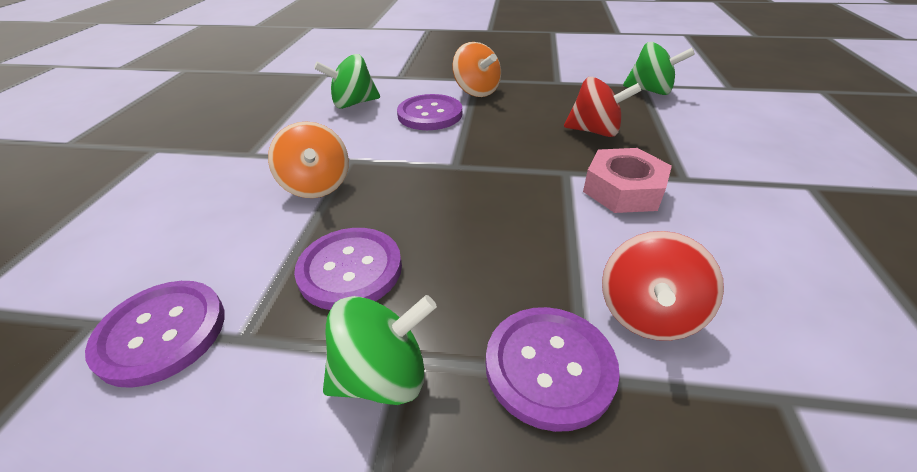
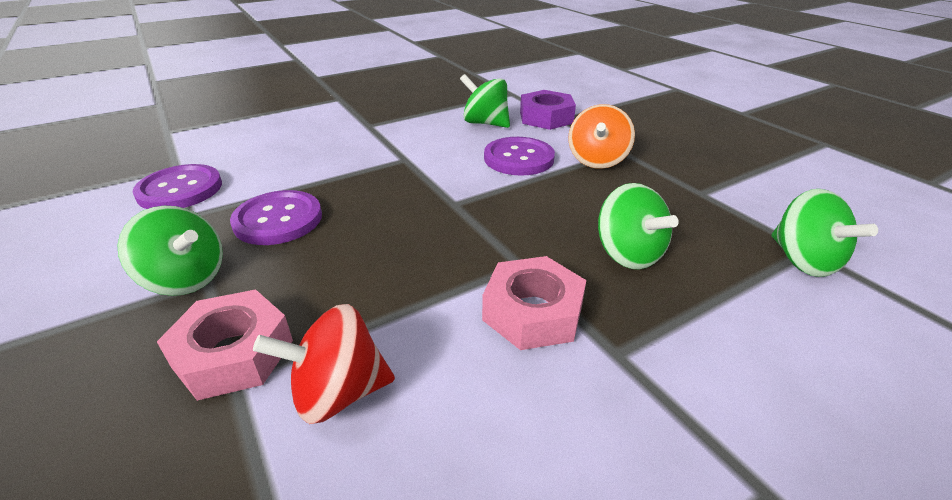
camera: 50 degrees right, 5 degrees down
(317, 185) = (359, 163): orange spinning top -> none
(388, 80) = (546, 117): none -> purple nut
(549, 367) = (233, 353): purple button -> pink nut
(595, 131) = (628, 254): red spinning top -> green spinning top

